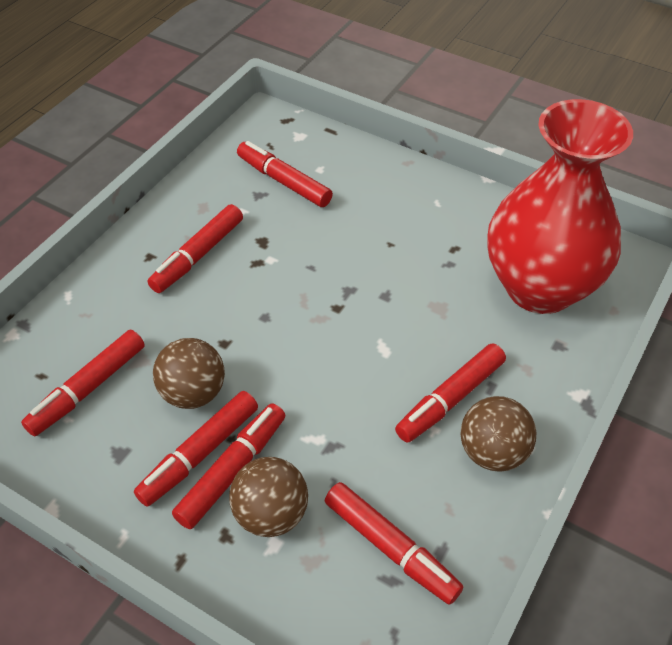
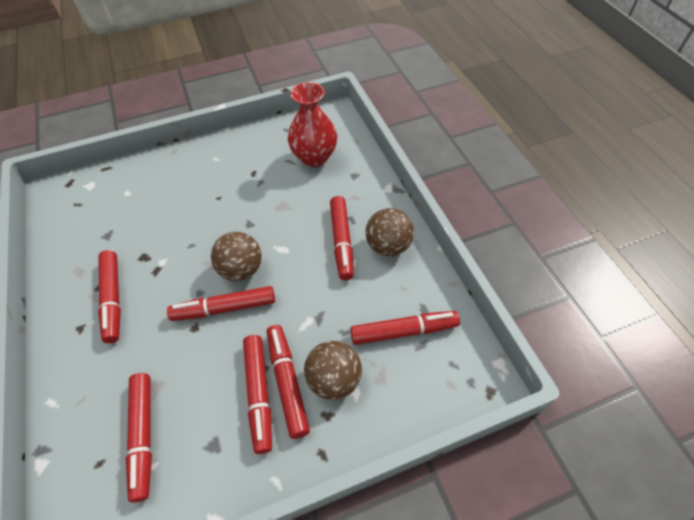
camera: 50 degrees left, 5 degrees up
(193, 393) = (212, 369): brown ball -> brown ball (241, 269)
(284, 181) = (113, 216): red marker -> red marker (224, 308)
(539, 287) = (314, 157): red vase -> red vase, size x0.60

